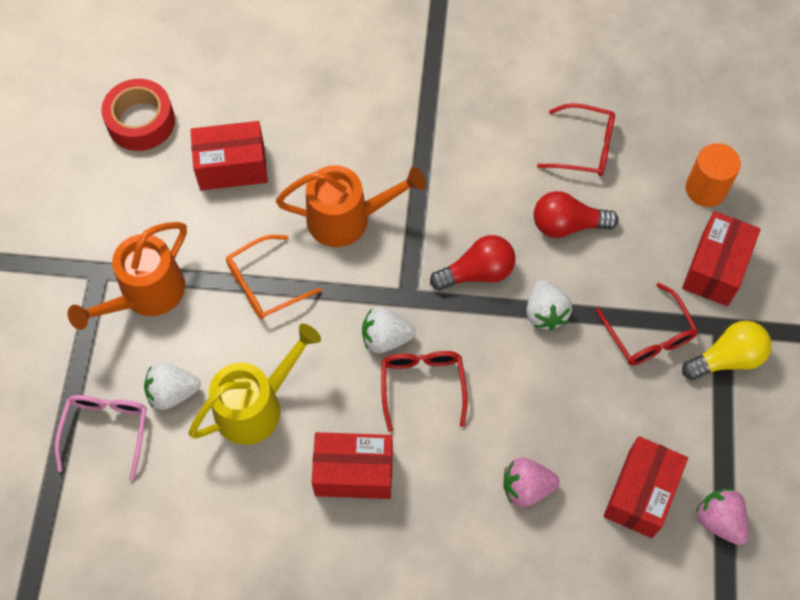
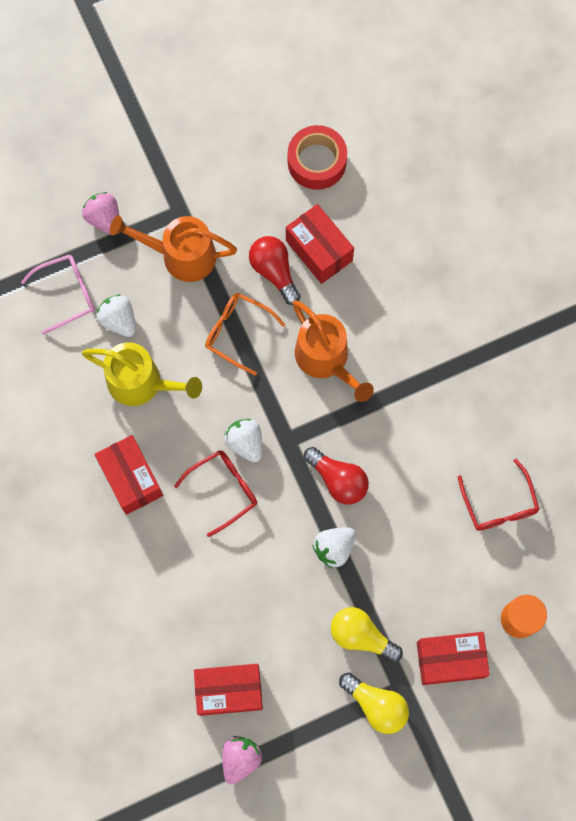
camera: 60 degrees right, 10 degrees up
(526, 487) = (187, 606): pink strawberry -> pink strawberry (104, 219)
(567, 225) = (420, 526): red light bulb -> red light bulb (274, 271)
(649, 335) = (361, 636): red glasses -> yellow light bulb

